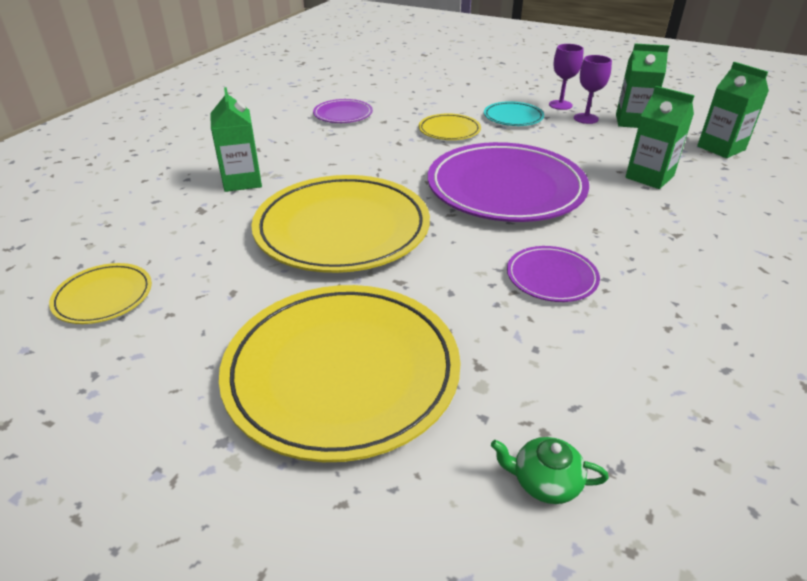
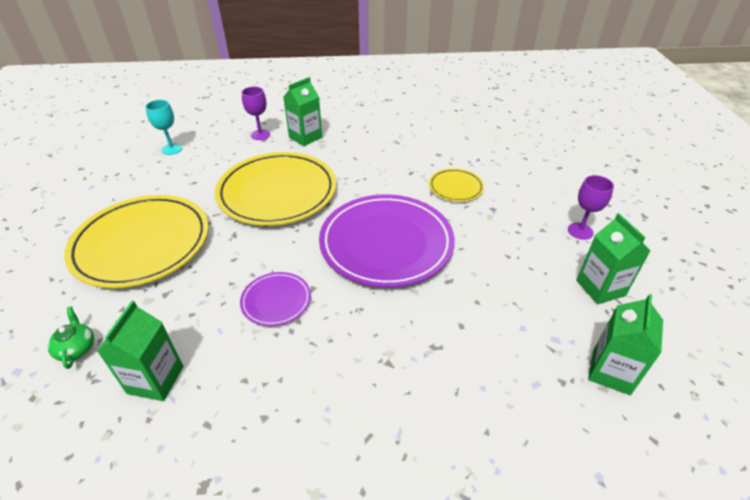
camera: 60 degrees right, 5 degrees up
(103, 297) = (172, 149): yellow plate -> turquoise goblet
(343, 114) = (430, 135): purple plate -> none
(513, 117) = (518, 211): turquoise plate -> none
(586, 118) = (568, 254): purple goblet -> purple goblet (260, 135)
(649, 177) = (484, 324): green carton -> green carton (155, 380)

